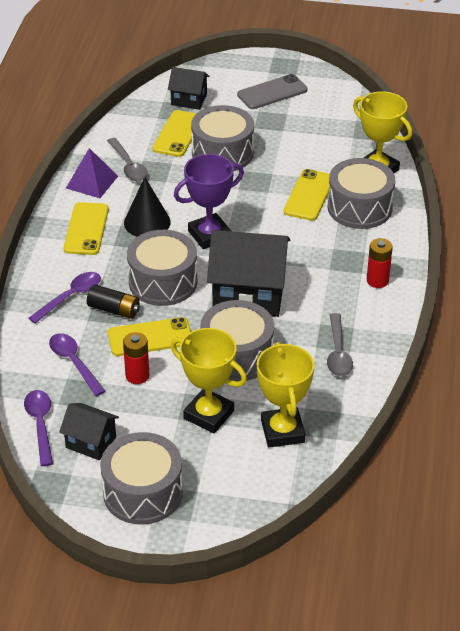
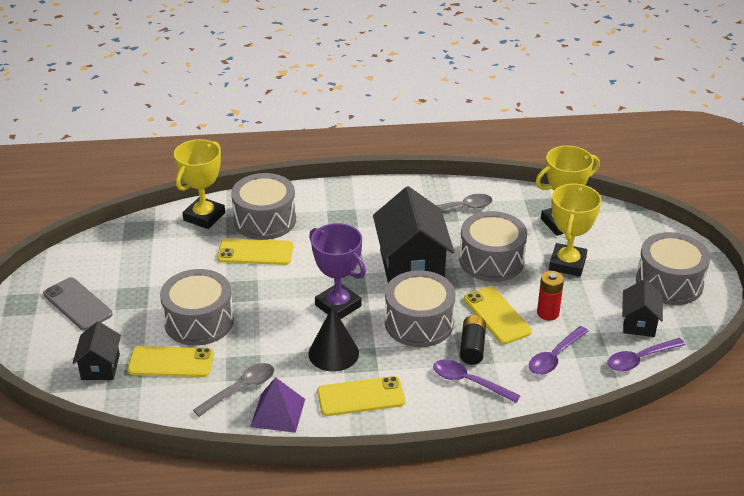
camera: 105 degrees left, 5 degrees down
(377, 280) = (362, 199): red battery -> none

